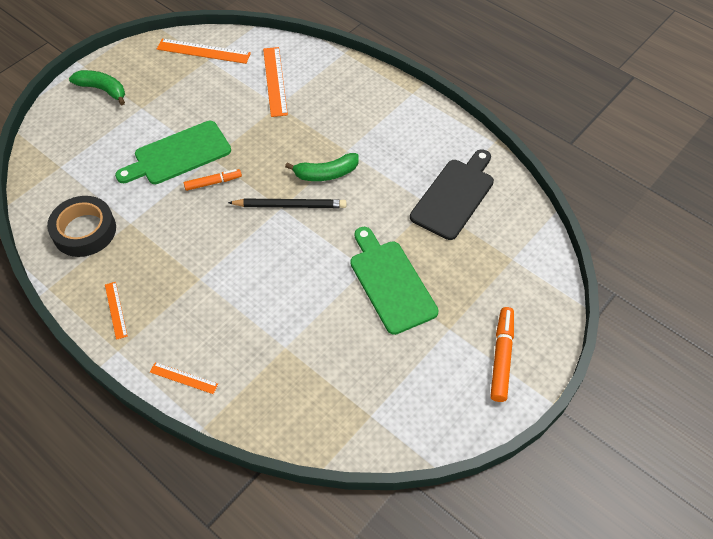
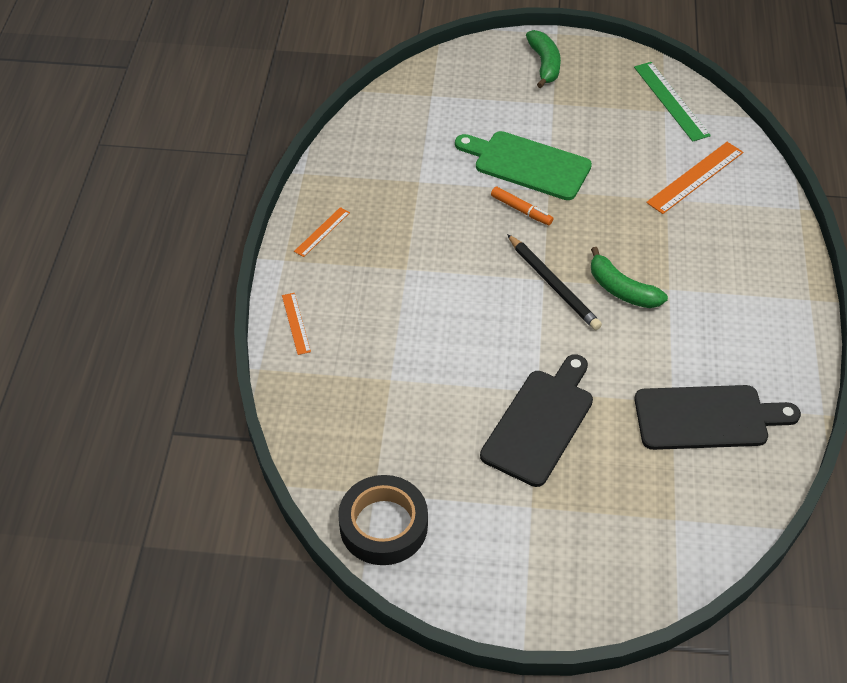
camera: 55 degrees right, 5 degrees down
(84, 231) = (381, 157): black tape -> black tape (383, 525)
(203, 51) = (671, 101): orange ruler -> green ruler
(390, 283) = (540, 423): green cutting board -> black cutting board
(501, 357) = (538, 575): orange marker -> none

